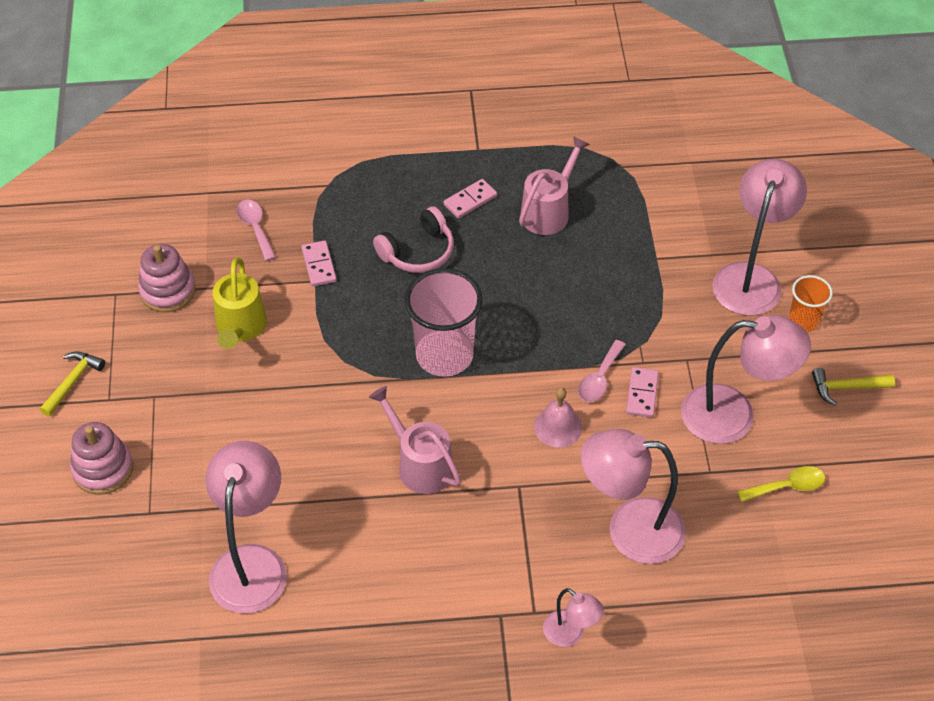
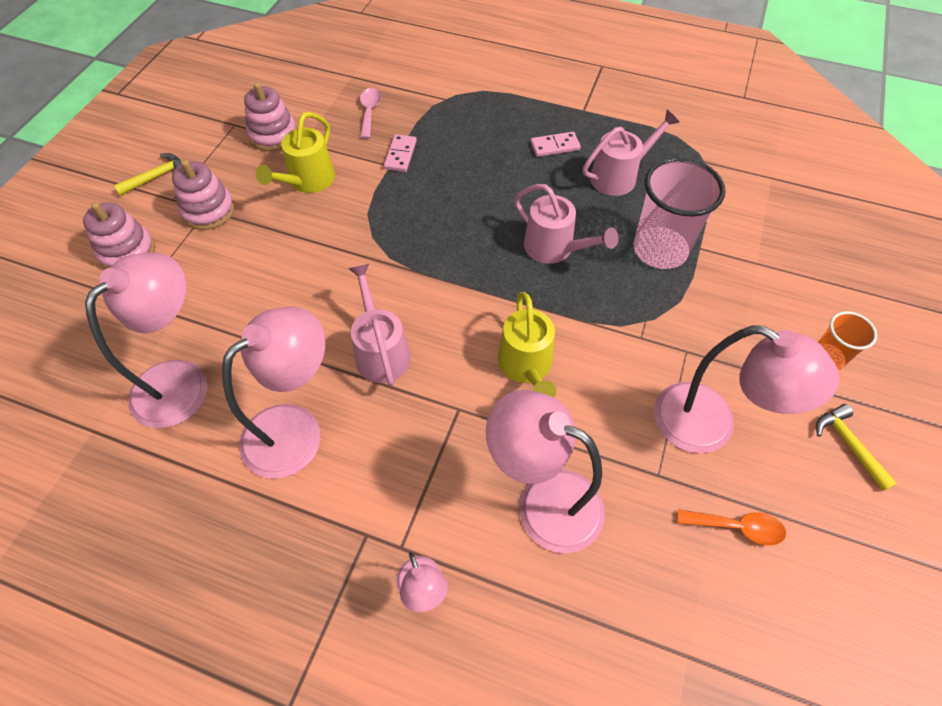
camera: 25 degrees right, 5 degrees up
(157, 397) = (208, 211): none -> pink stacking toy
(418, 251) = (487, 171): pink headphones -> none
(444, 355) = (459, 263): pink cup -> pink cup (660, 250)
(525, 307) = (555, 248): none -> pink watering can
(558, 427) = (526, 367): pink bell -> yellow watering can
(599, 379) = (590, 337): pink spoon -> none
(642, 394) = (625, 367): pink domino -> none
(750, 277) = (787, 297): pink lamp -> pink lamp (296, 429)
(787, 486) = (737, 527): yellow spoon -> orange spoon
(846, 387) = (849, 445): yellow hammer -> yellow hammer turned 45 degrees clockwise

